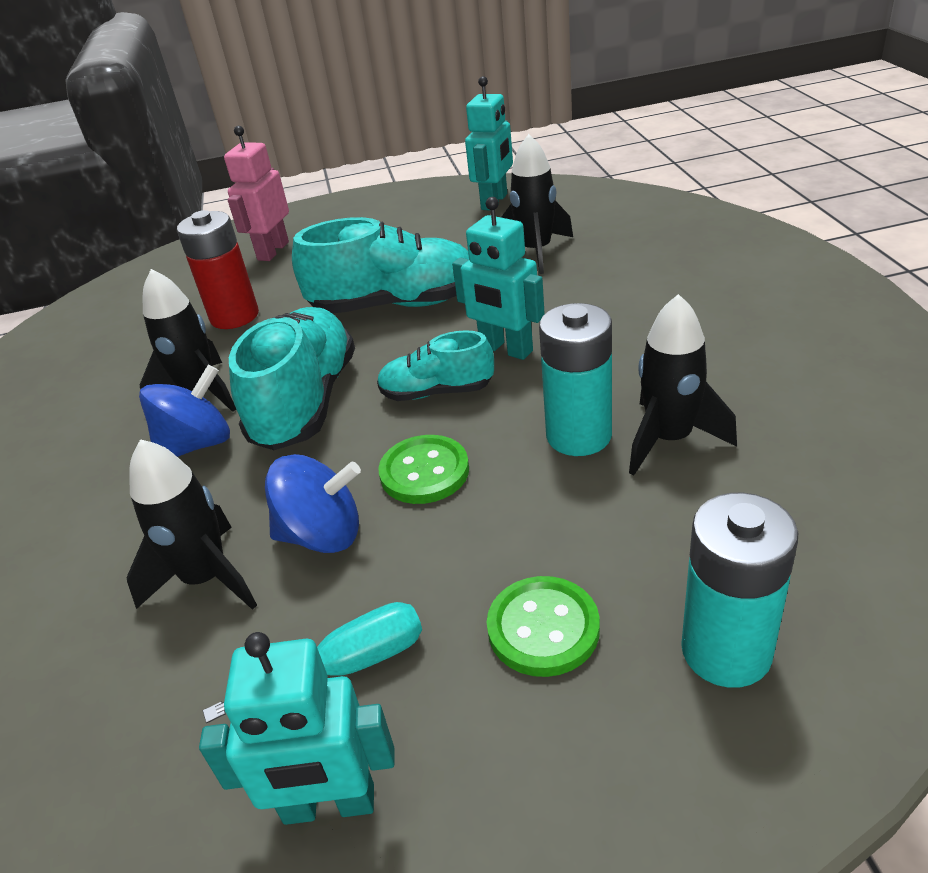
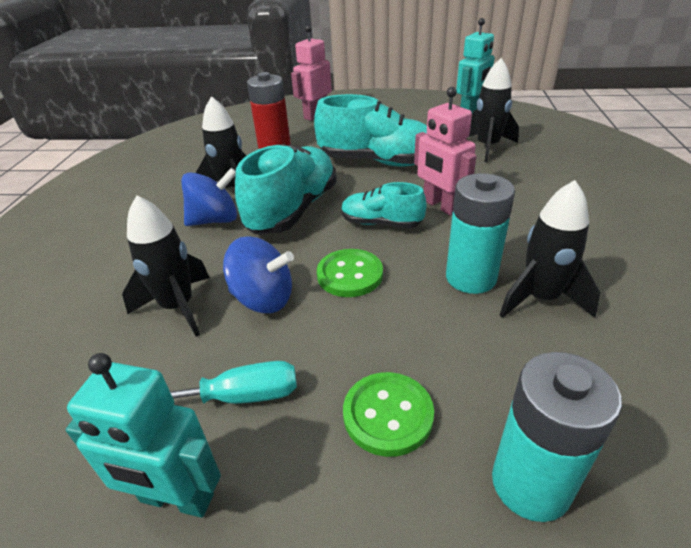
camera: 15 degrees right, 0 degrees up
(505, 349) = (440, 206): turquoise robot -> pink robot

